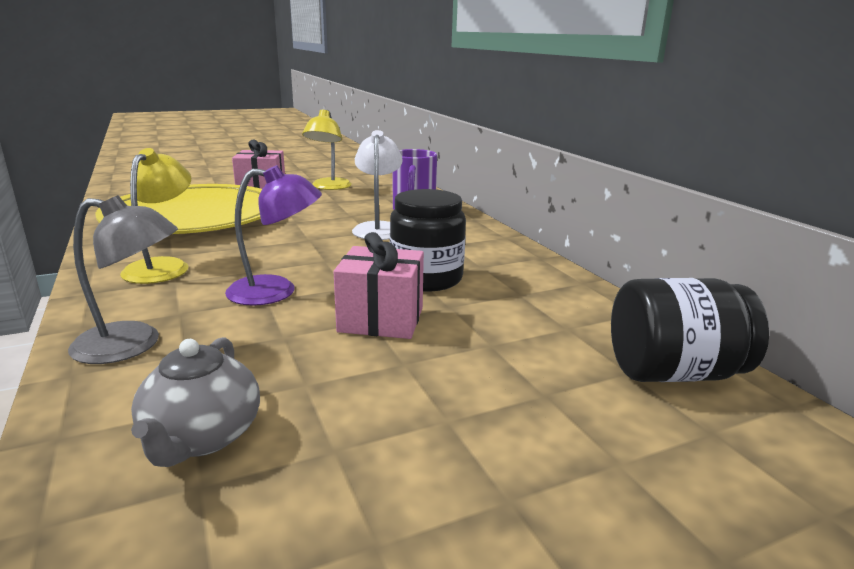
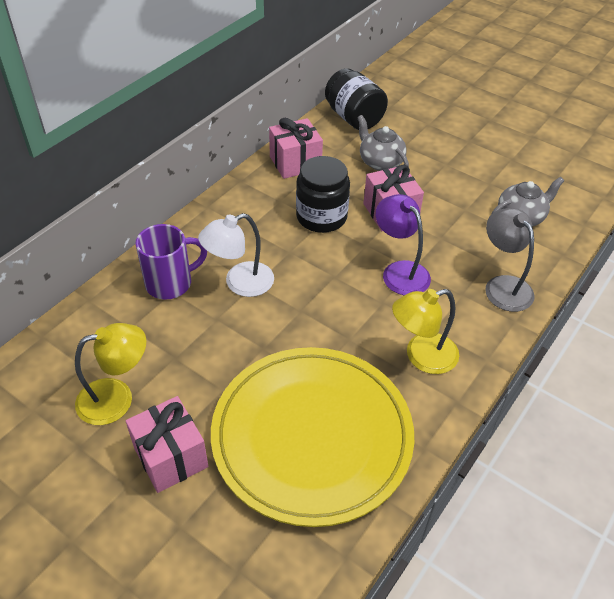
camera: 120 degrees left, 25 degrees up
(510, 352) = (380, 162): none -> grey teapot
(556, 292) = (295, 163): none -> pink gift

